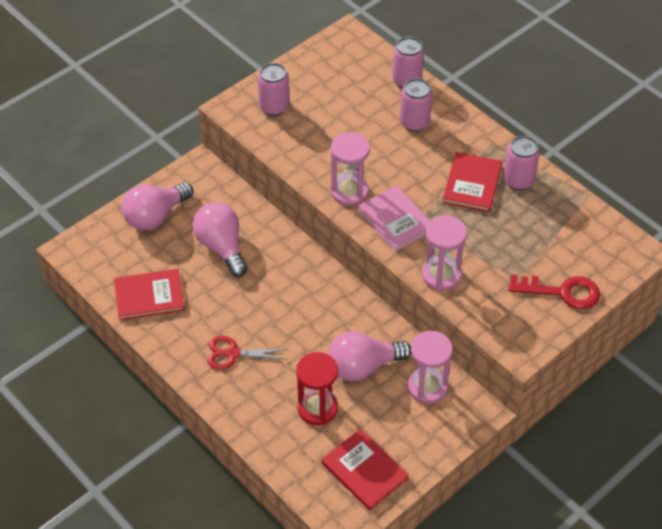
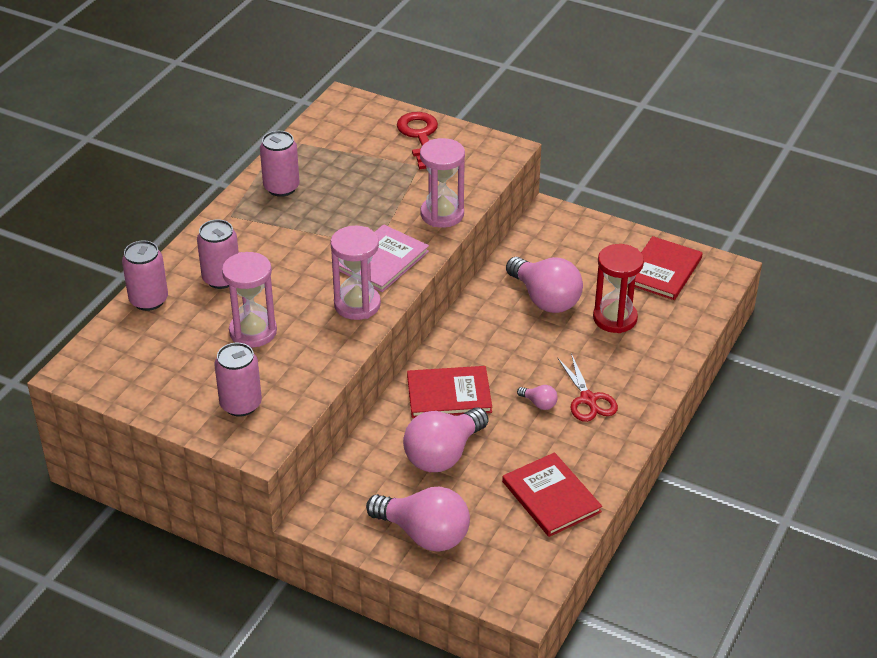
camera: 110 degrees left, 10 degrees down
(244, 320) = (539, 403): none -> pink light bulb
(427, 387) = (542, 251): pink hourglass -> pink hourglass (253, 332)
(472, 184) = (301, 217): red book -> red book (449, 394)

